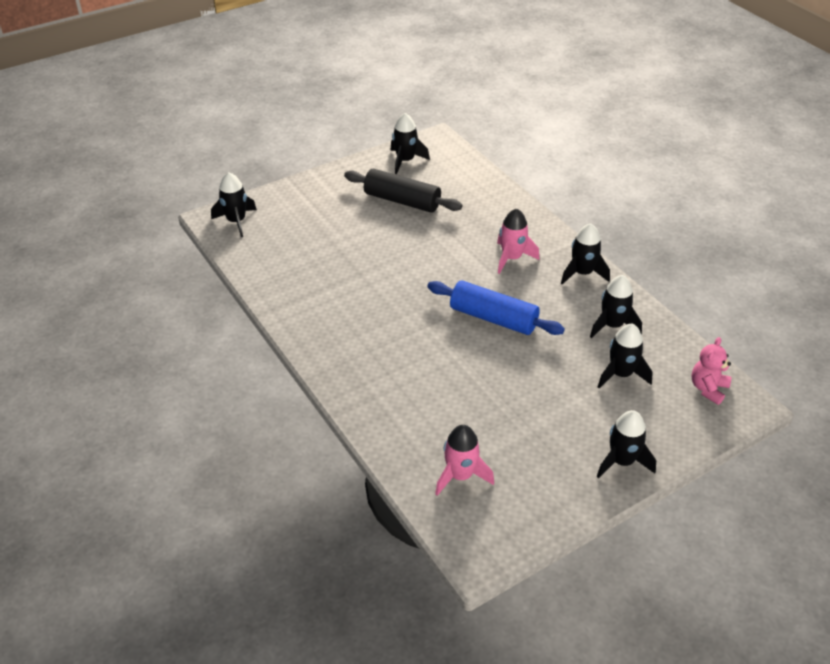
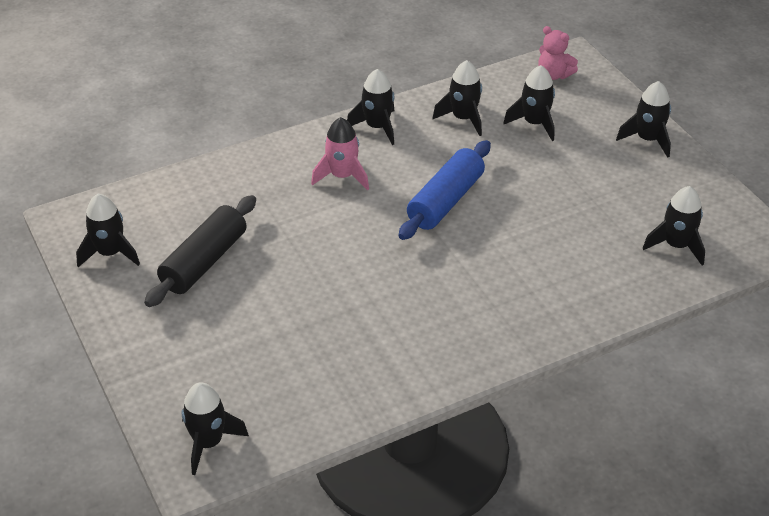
camera: 85 degrees left, 0 degrees up
(461, 476) = (676, 245): pink rocket -> black rocket

